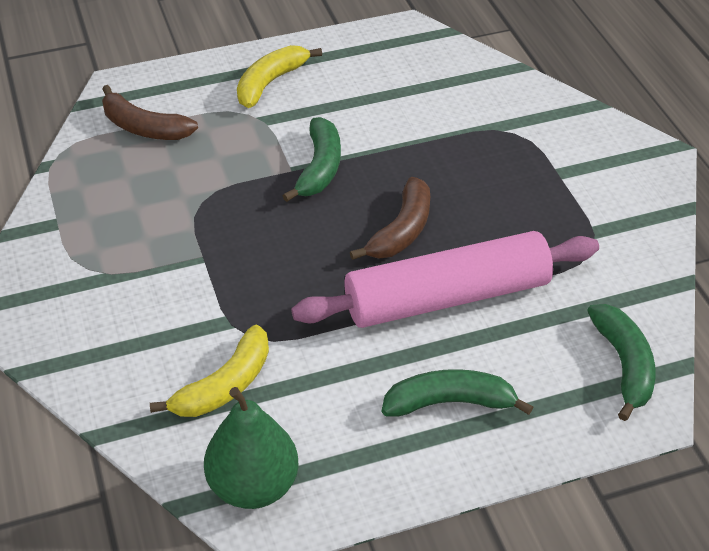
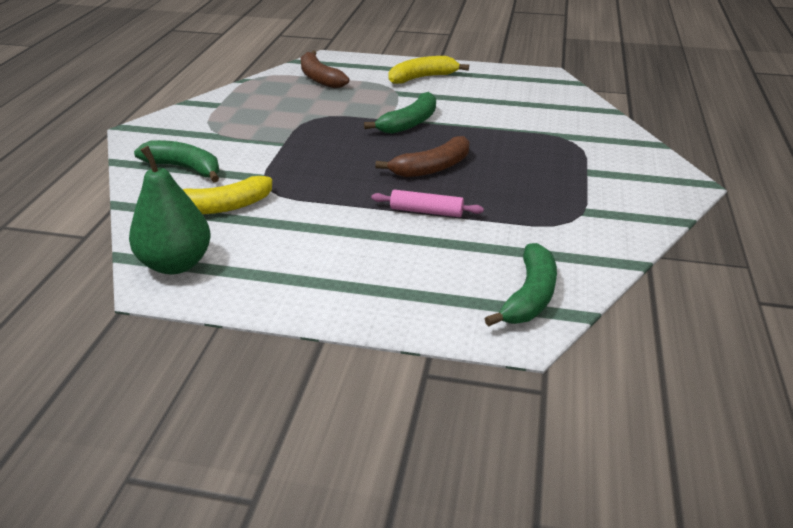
camera: 30 degrees right, 10 degrees down
(447, 297) = (426, 211): pink rolling pin -> pink rolling pin, size x0.42
(450, 402) = (363, 269): green banana -> green banana (185, 168)

